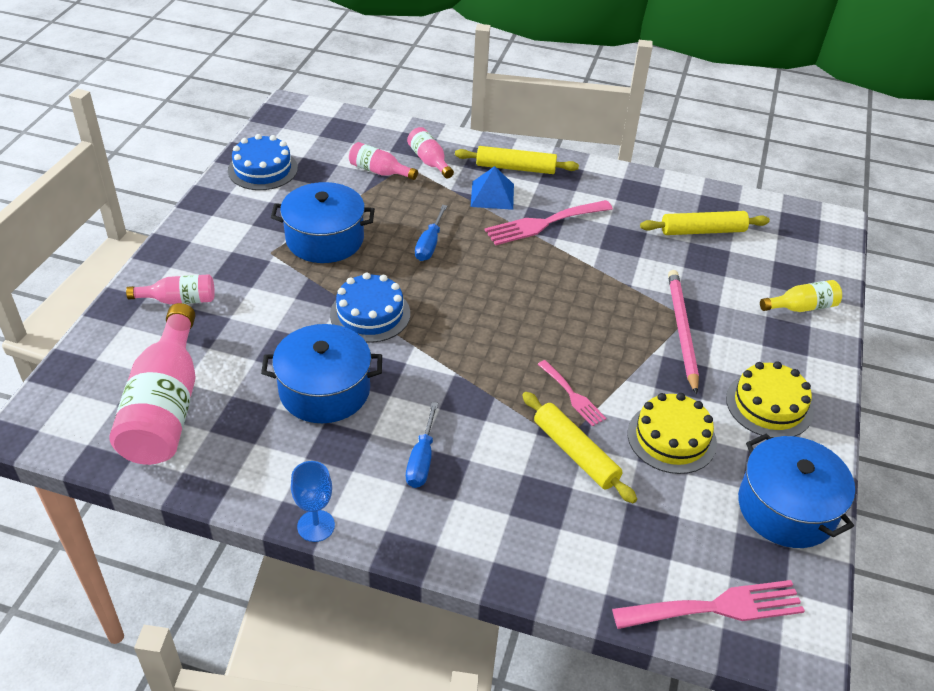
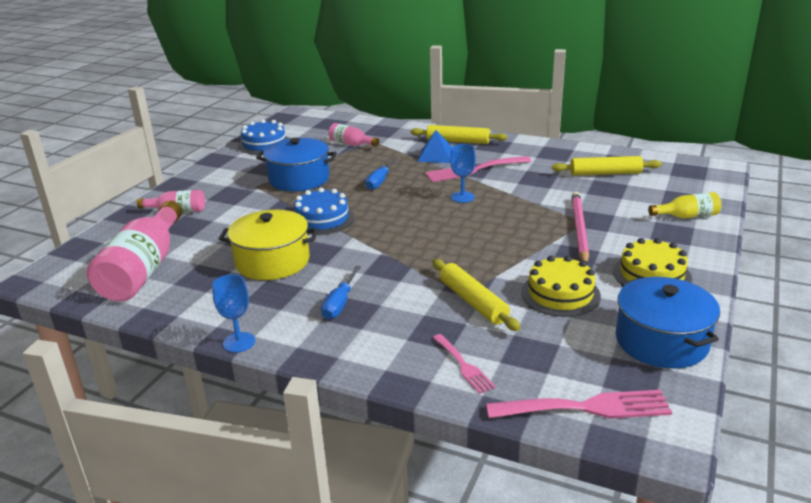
camera: 10 degrees right, 15 degrees down
(324, 390) = (272, 261): blue pot -> yellow pot
(429, 161) = (391, 138): pink bottle -> none
(537, 274) = (462, 197): none -> blue goblet
(572, 395) = (478, 267): pink fork -> pink fork (464, 365)

